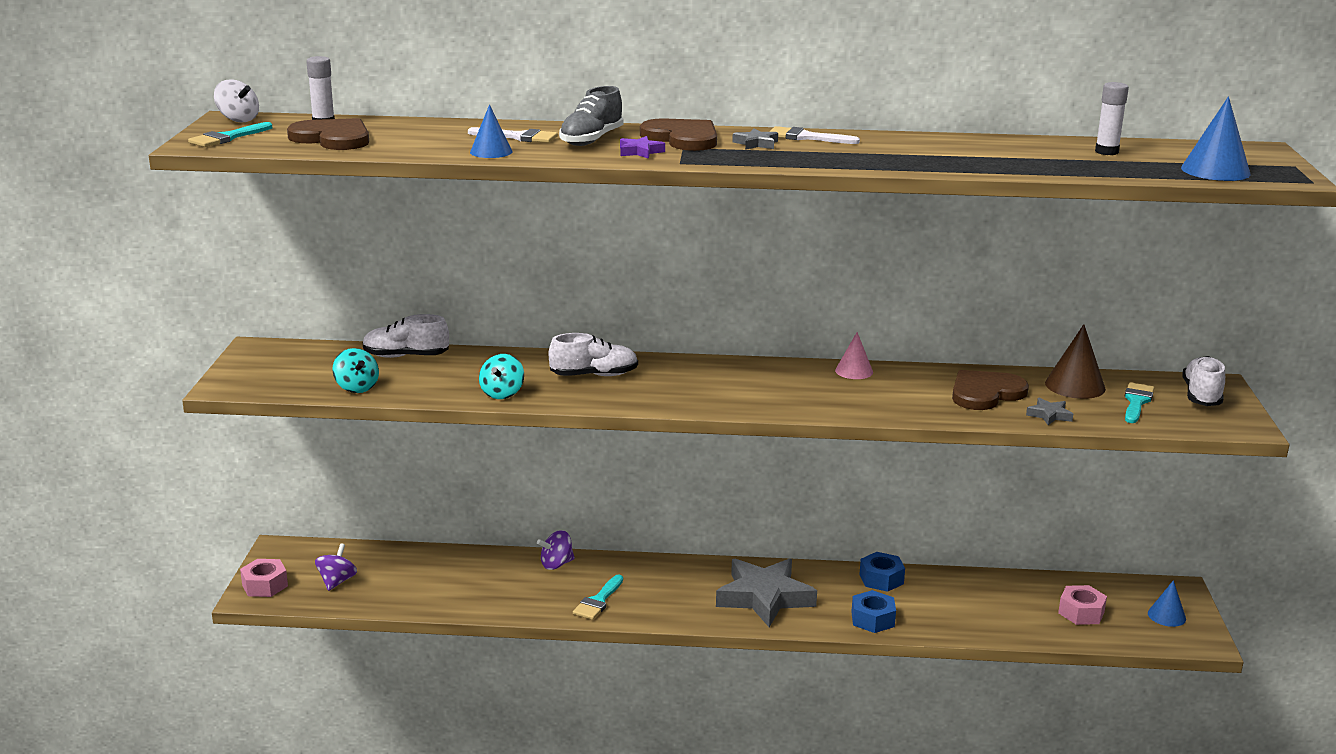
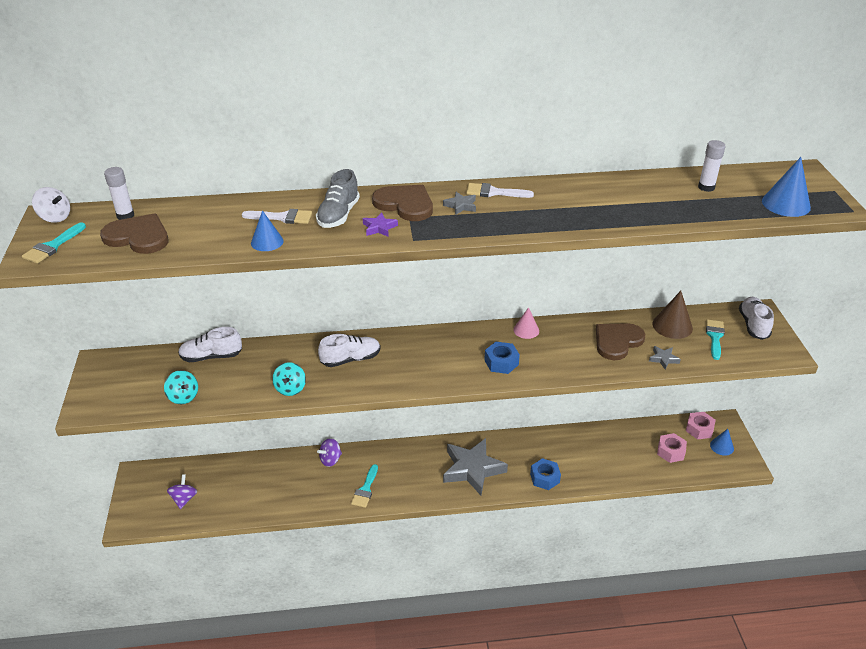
camera: 10 degrees left, 15 degrees up
(265, 585) = (134, 510): pink nut -> pink nut (699, 429)
(881, 579) = (543, 441): blue nut -> blue nut (501, 362)

